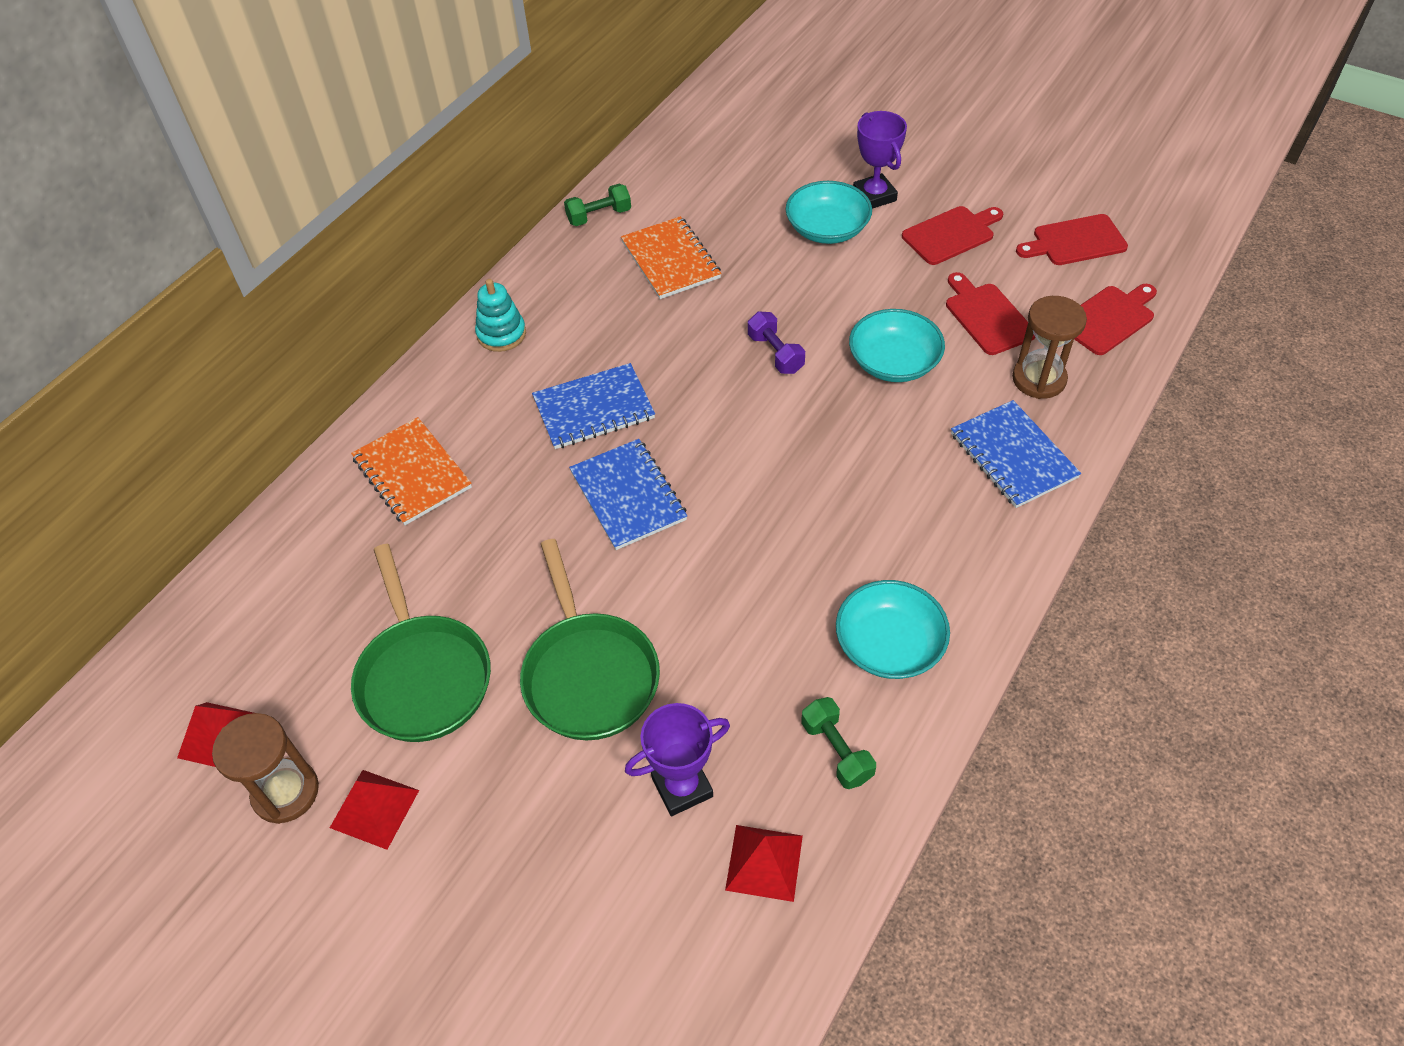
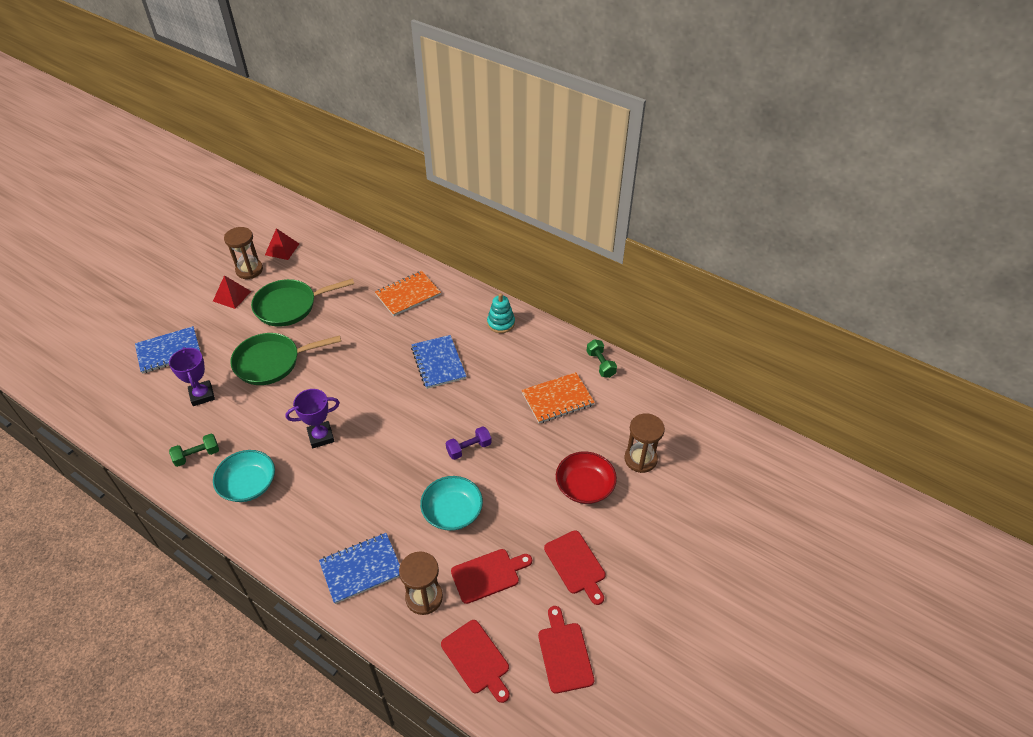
camera: 90 degrees right, 5 degrees down
(628, 496) = (374, 377): blue notebook -> blue notebook (169, 351)
(764, 862) = (154, 423): red pyramid -> none
(774, 178) = (640, 459): none -> brown hourglass
(827, 229) = (584, 486): turquoise bowl -> red bowl
(874, 196) = (620, 519): purple trophy -> purple trophy (321, 436)

